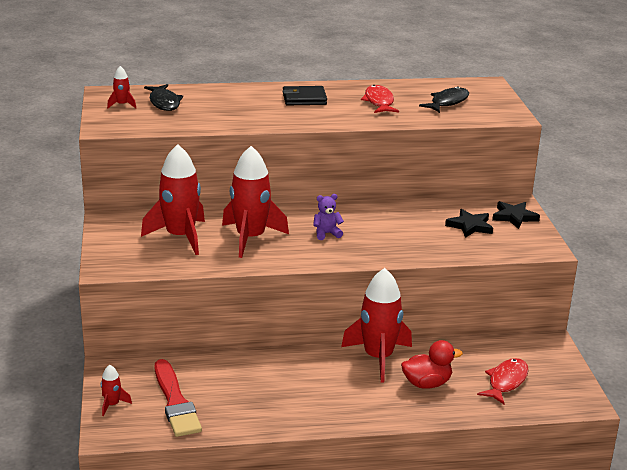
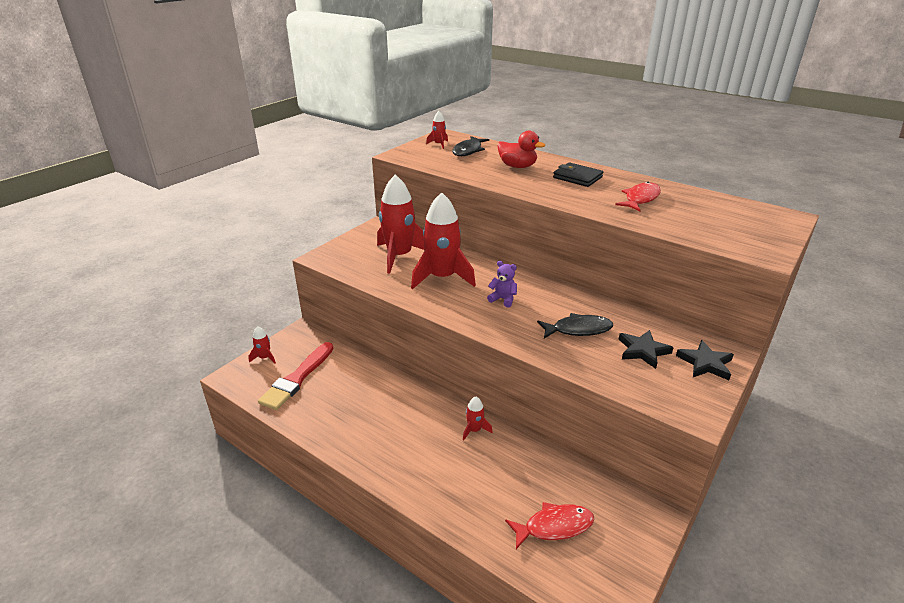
camera: 45 degrees right, 5 degrees up
(378, 358) = (474, 430): red rocket -> red rocket, size x0.44
(427, 383) = (480, 479): red duck -> red duck (517, 166)
(447, 102) = (711, 219): black fish -> black fish (578, 330)

